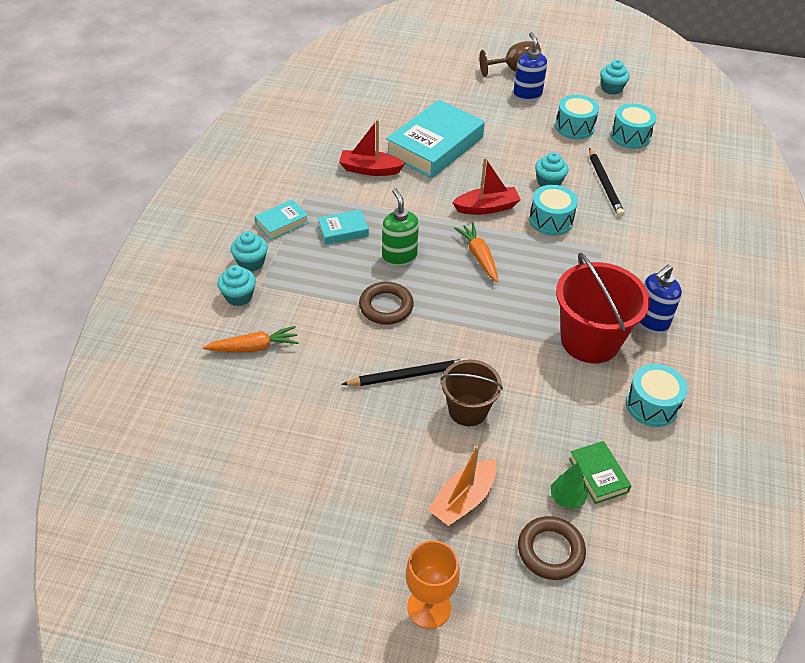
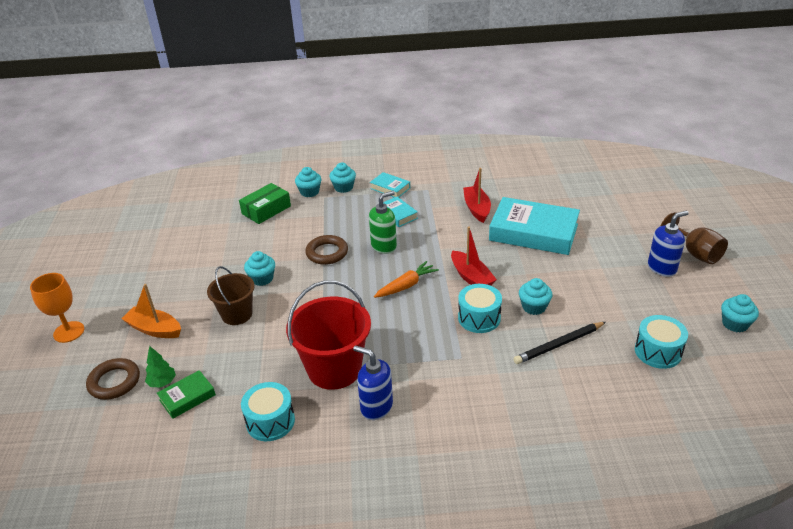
camera: 75 degrees right, 10 degrees down
(253, 347) = (266, 210): orange carrot -> green box
(408, 375) = (262, 279): black pencil -> turquoise cupcake
(574, 127) = (636, 308): turquoise drum -> none

